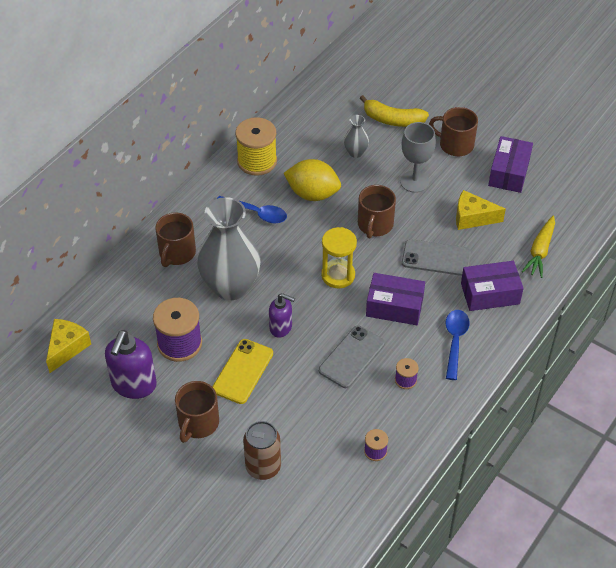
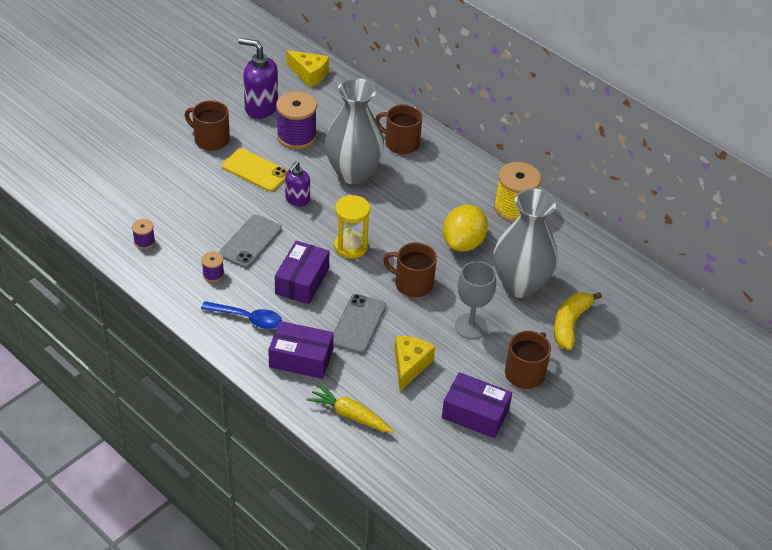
camera: 95 degrees right, 5 degrees down
(256, 213) = (442, 200): blue spoon -> none
(263, 467) = (154, 172): brown can -> none
(351, 357) = (250, 241): grey phone -> grey phone turned 75 degrees clockwise
(355, 152) = (520, 285): grey vase -> grey vase, size x2.27
(490, 293) = (301, 358): purple box -> purple box turned 75 degrees counterclockwise

